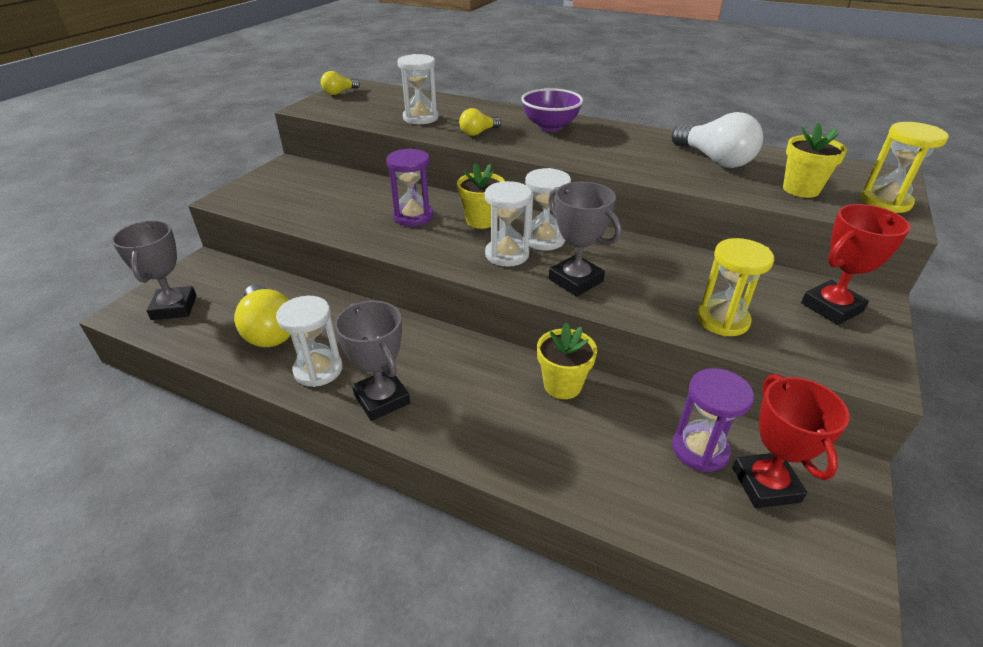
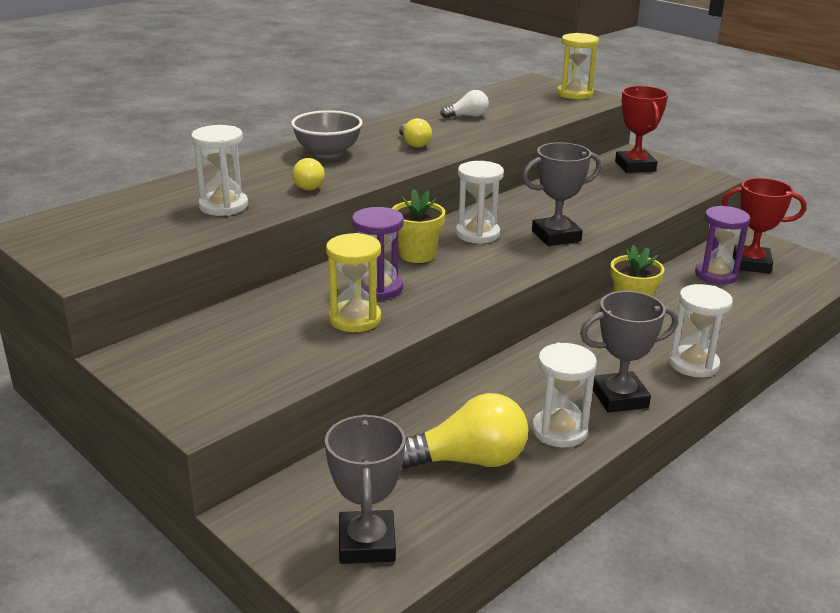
camera: 70 degrees left, 10 degrees down
(174, 307) = (366, 543): grey trophy -> grey trophy turned 75 degrees clockwise
(339, 92) = (46, 242): yellow light bulb -> yellow light bulb (414, 144)
(507, 254) = (494, 255): white hourglass -> white hourglass (693, 364)
(550, 127) = (328, 153): purple bowl -> grey bowl
(714, 160) = (467, 116): white light bulb -> white light bulb, size x0.55
(722, 320) = (636, 201): yellow hourglass -> yellow hourglass (355, 319)
(801, 189) = (540, 107): yellow flower pot -> none

